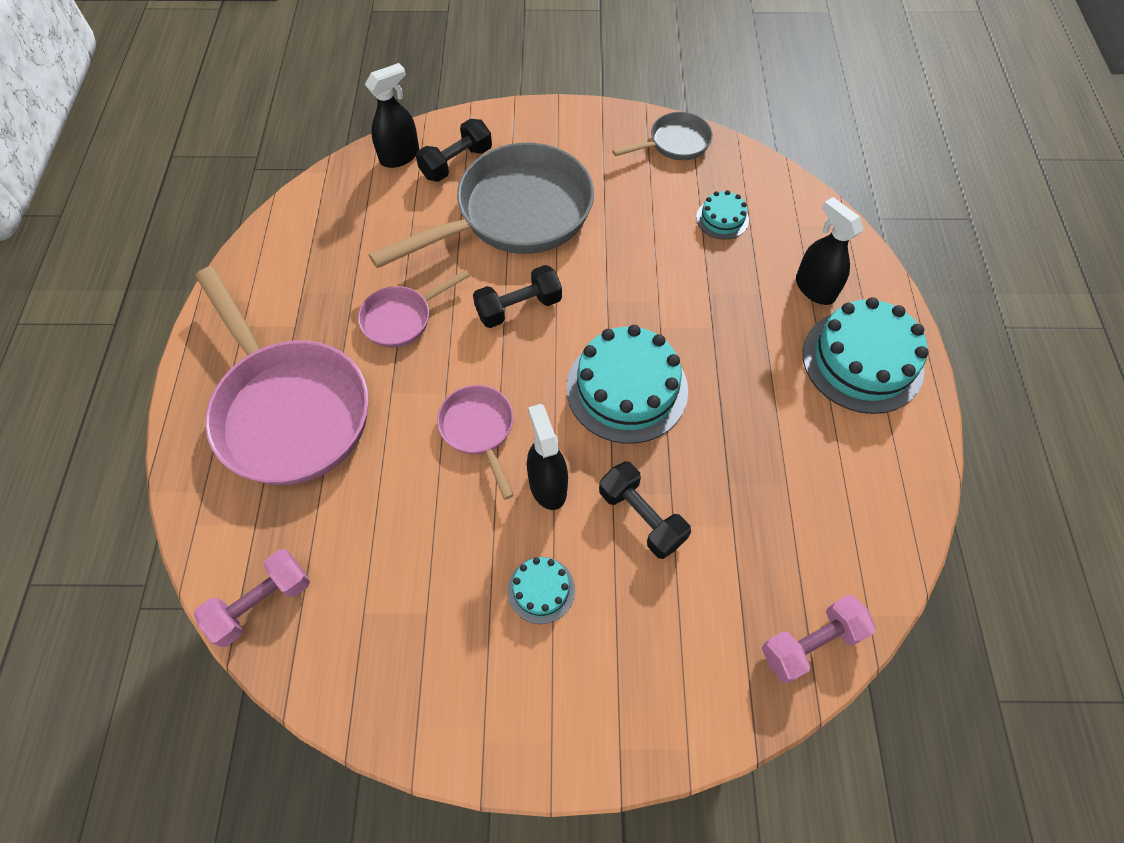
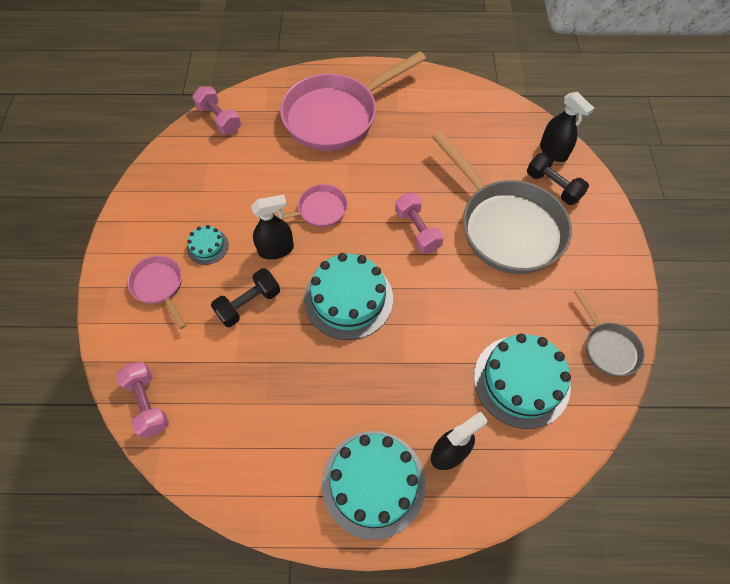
camera: 90 degrees right, 0 degrees up
(402, 318) = (405, 164): pink pan -> pink pan (159, 286)
(518, 307) = (417, 230): black dumbbell -> pink dumbbell
(722, 219) = (521, 381): turquoise cake -> turquoise cake, size x2.05

